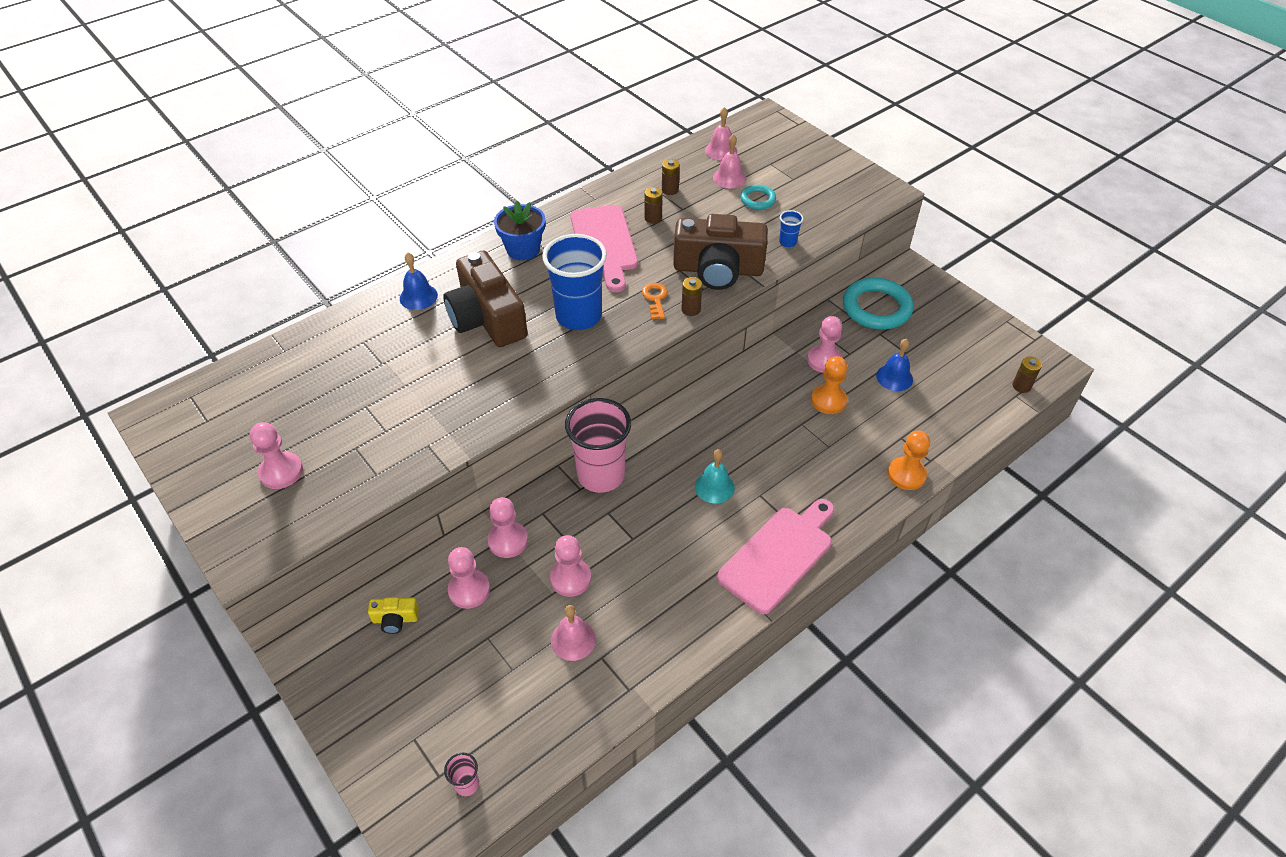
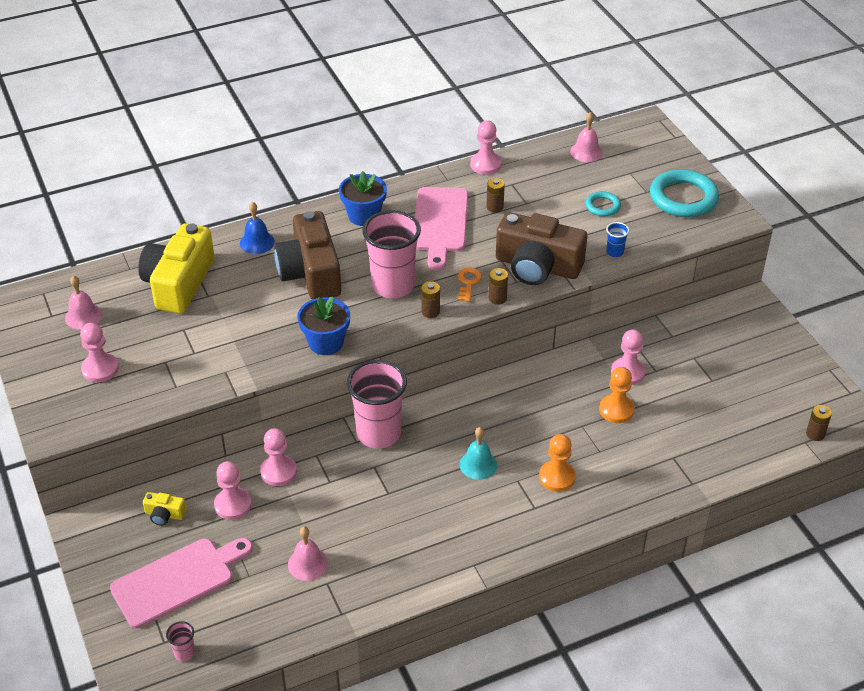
camera: 15 degrees right, 5 degrees down
(345, 356) = (179, 283): none -> yellow camera
(528, 391) = (326, 342): none -> blue flower pot
(570, 578) = (322, 514): pink pawn -> pink pawn (485, 165)
(579, 316) = (393, 286): blue cup -> pink cup
(670, 190) = (521, 182): brown battery -> brown battery (430, 312)
(729, 178) = (583, 180): pink bell -> pink bell (83, 316)
(779, 556) = (514, 535): pink cutting board -> pink cutting board (178, 580)
(876, 308) = (701, 332): turquoise ring -> turquoise ring (683, 198)
(894, 377) = (690, 401): blue bell -> none
(906, 474) = (663, 491): orange pawn -> orange pawn (557, 477)

